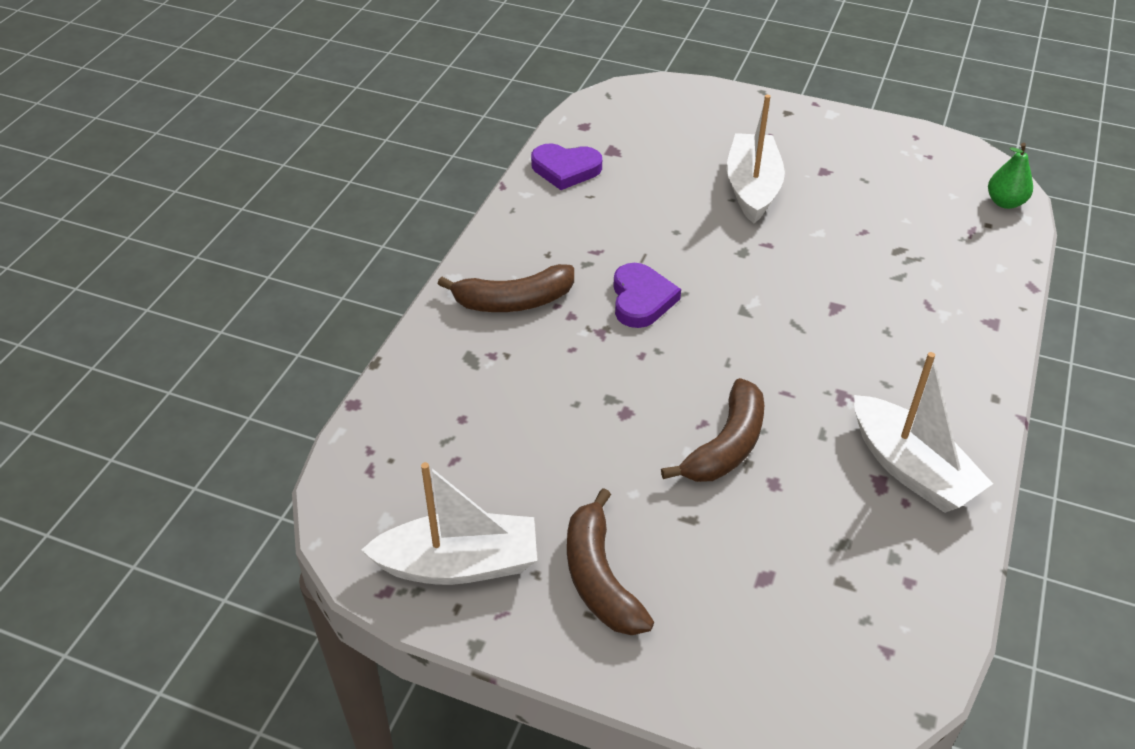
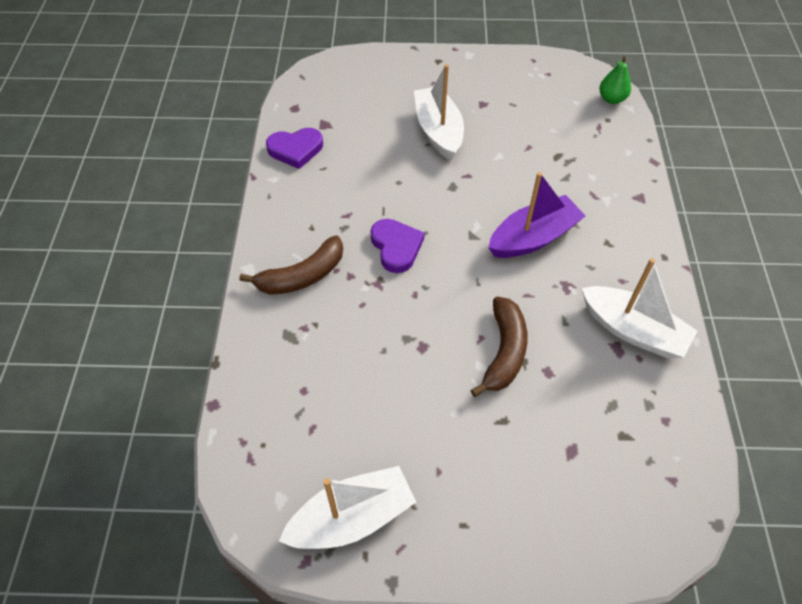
camera: 20 degrees left, 10 degrees up
(599, 578) = (459, 492): brown banana -> none
(823, 332) = (533, 238): none -> purple boat

